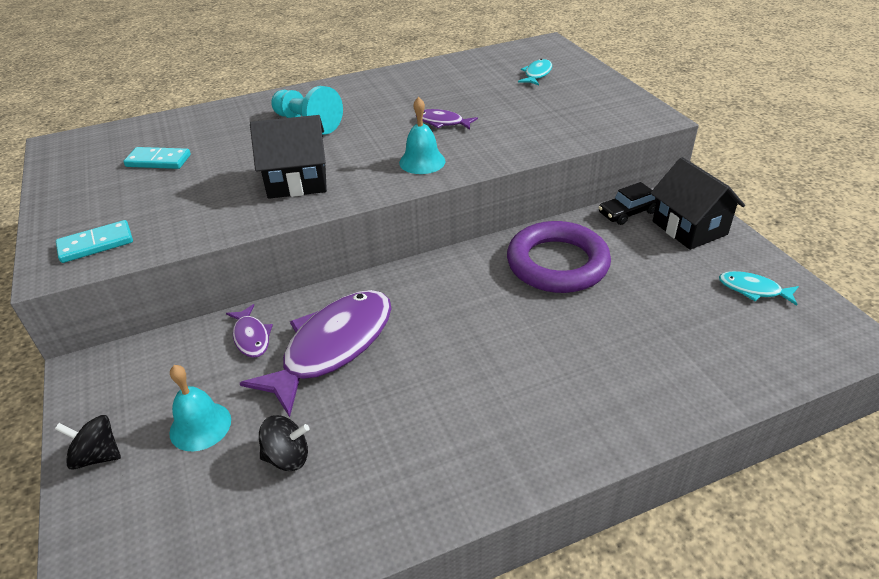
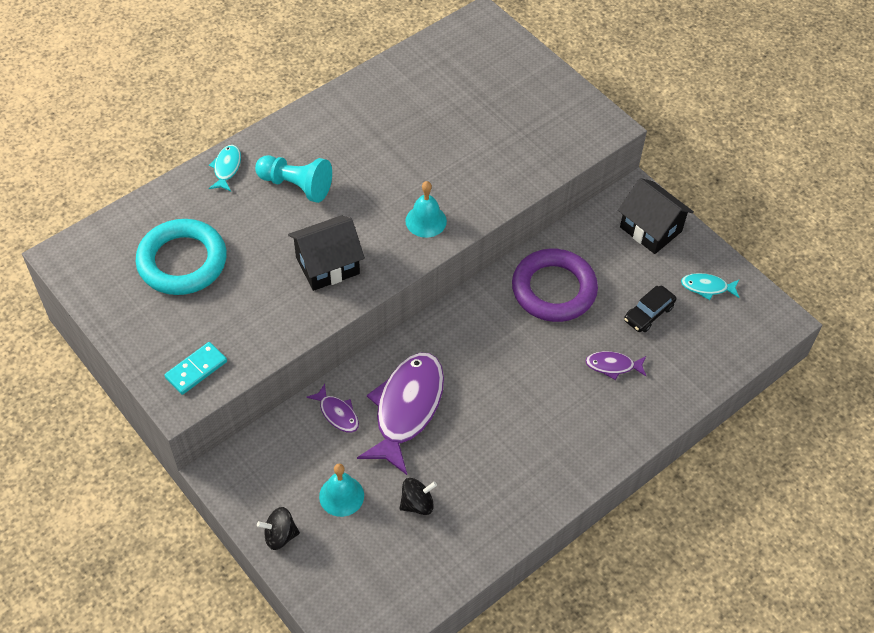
camera: 20 degrees left, 15 degrees up
(158, 161) = (182, 261): turquoise domino -> turquoise ring
(442, 122) = (423, 164): purple fish -> purple fish (613, 366)
(537, 74) = (487, 75): turquoise fish -> turquoise fish (226, 168)
(628, 212) = (598, 220): black car -> black car (648, 313)

